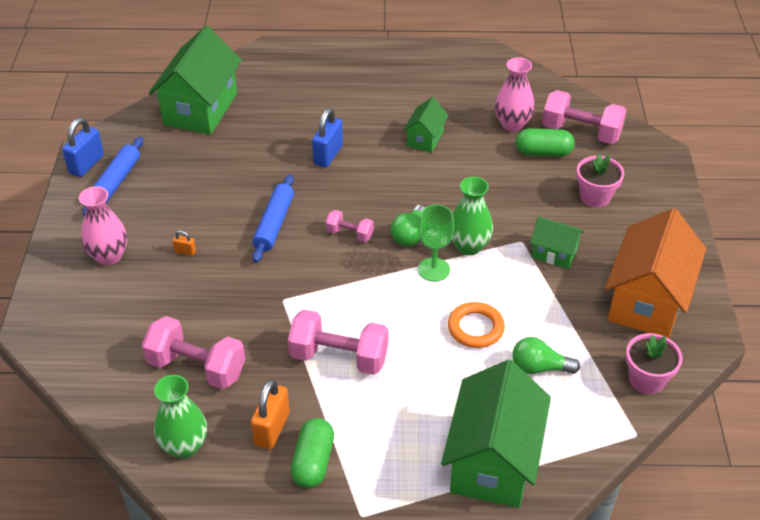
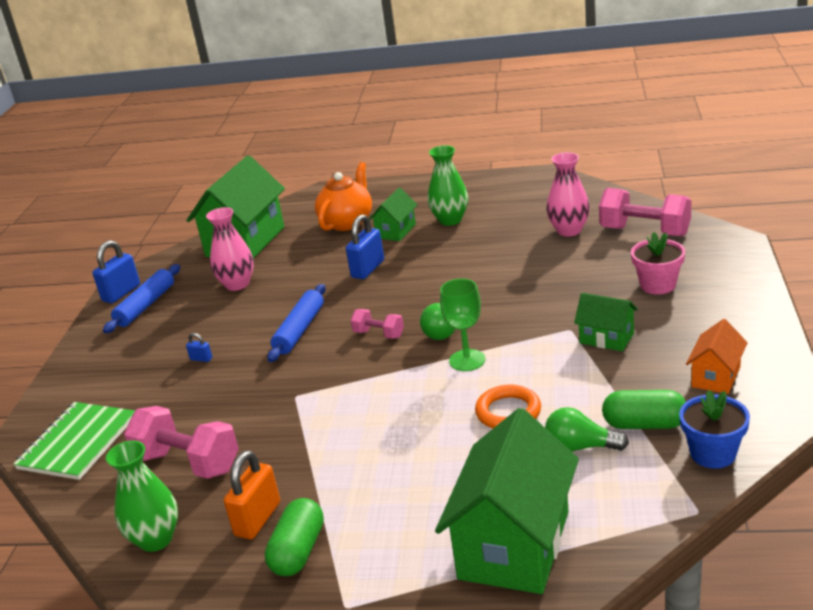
camera: 10 degrees right, 15 degrees down
(86, 340) = (78, 443): none -> green notebook
(109, 256) = (122, 367): pink vase -> pink vase (237, 284)
(185, 251) = (201, 359): orange padlock -> blue padlock
(299, 93) = (347, 222): none -> orange teapot
(339, 357) = (347, 446): pink dumbbell -> none
(425, 139) = (473, 249): green house -> green house (396, 231)
(469, 246) = (509, 337): green vase -> green vase (450, 220)
(543, 152) = (601, 251): green capsule -> green capsule (644, 424)
(647, 301) = (716, 377): orange house -> orange house, size x0.50
(647, 379) = (713, 454): pink flower pot -> blue flower pot

